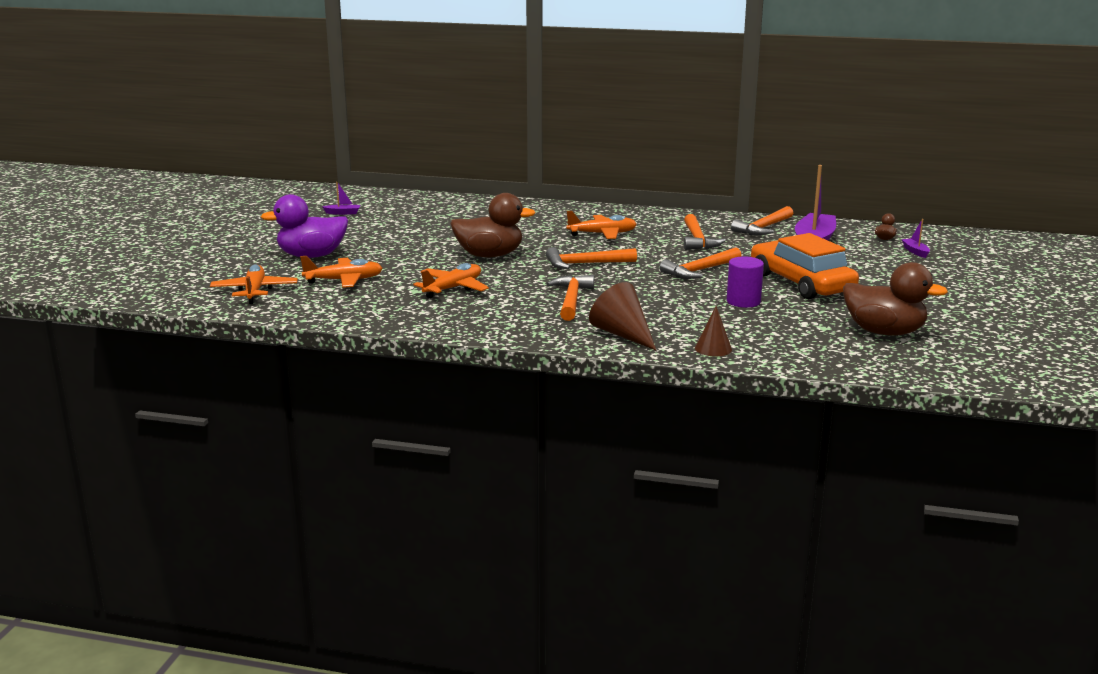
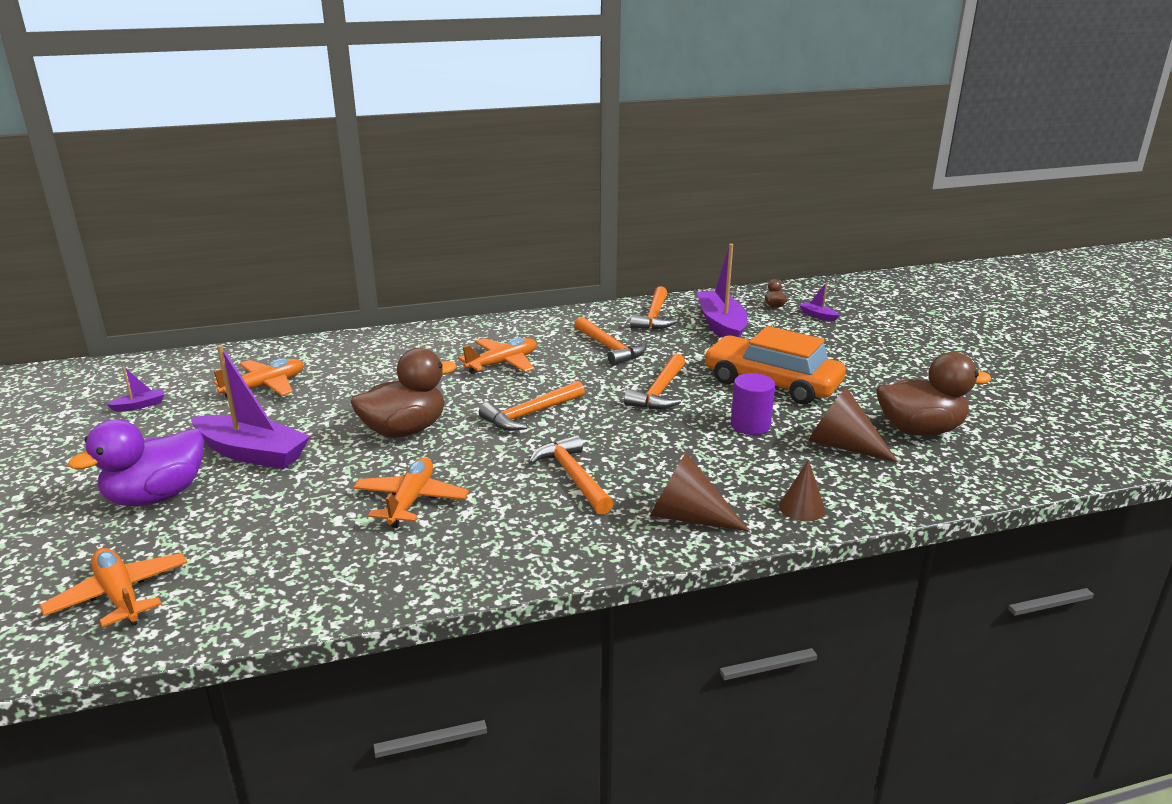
camera: 30 degrees left, 5 degrees up
(344, 280) = (246, 530): orange plane -> orange plane (265, 386)
(384, 248) = (252, 453): none -> purple boat
(801, 327) = (843, 446): none -> brown cone

